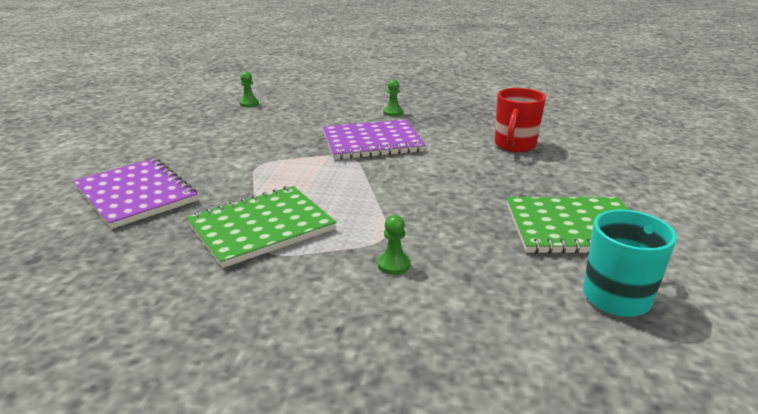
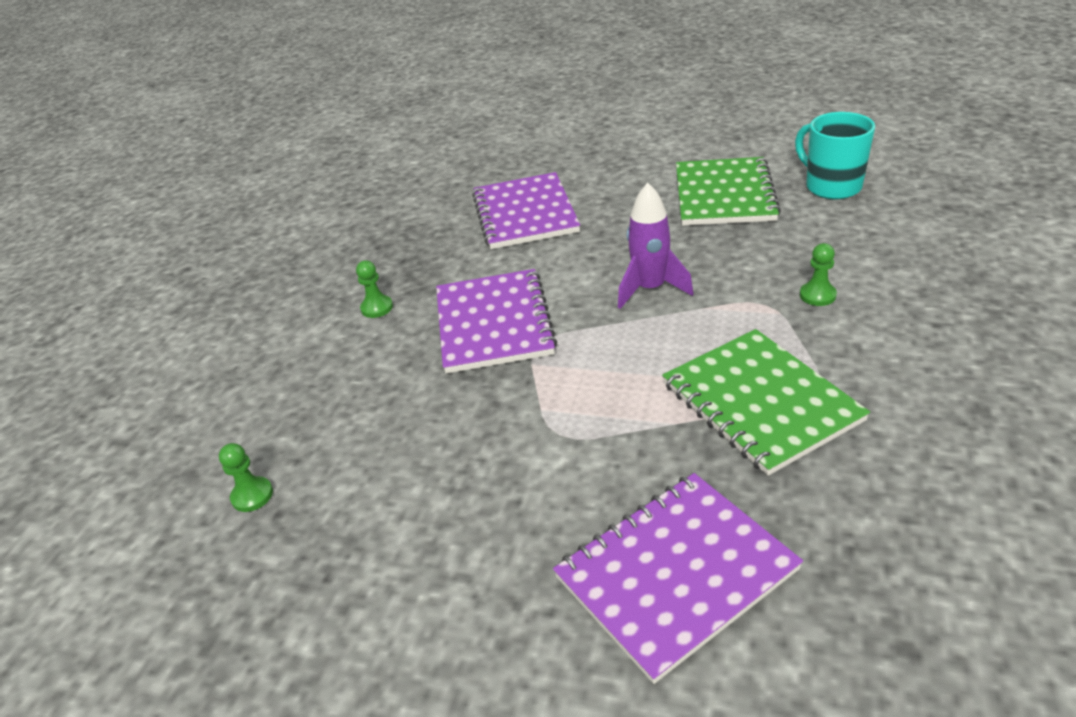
camera: 80 degrees left, 10 degrees up
(408, 191) = (650, 289): none -> purple rocket
(514, 145) = (525, 213): red mug -> purple notebook

